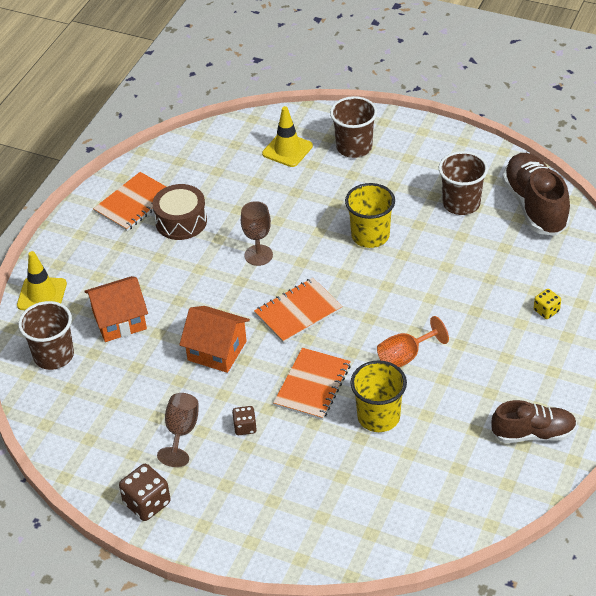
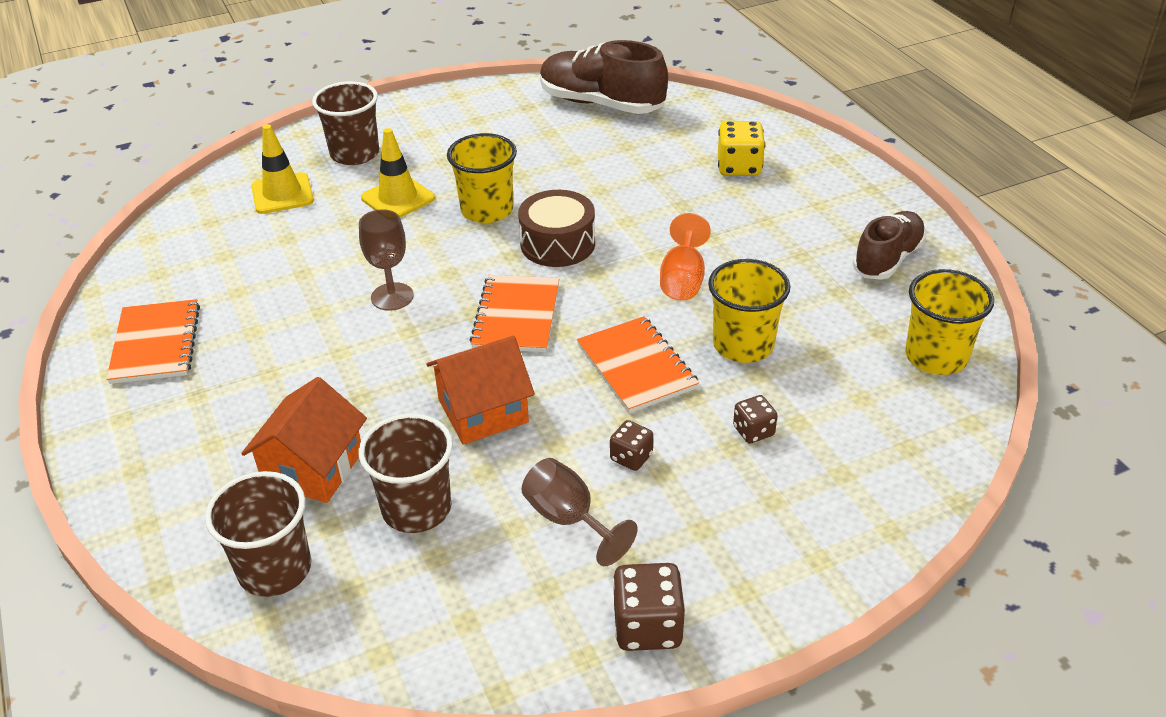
camera: 50 degrees left, 5 degrees down
(42, 294) = (156, 516): yellow traffic cone -> yellow traffic cone (398, 198)
(181, 221) = (247, 324): brown drum -> brown drum (557, 244)
(315, 462) = (753, 431): none -> brown dice
(461, 203) = (533, 137): brown cup -> brown cup (416, 508)
(463, 505) = (936, 356): none -> yellow cup
(546, 311) = (739, 167): yellow dice -> yellow dice, size x1.67

